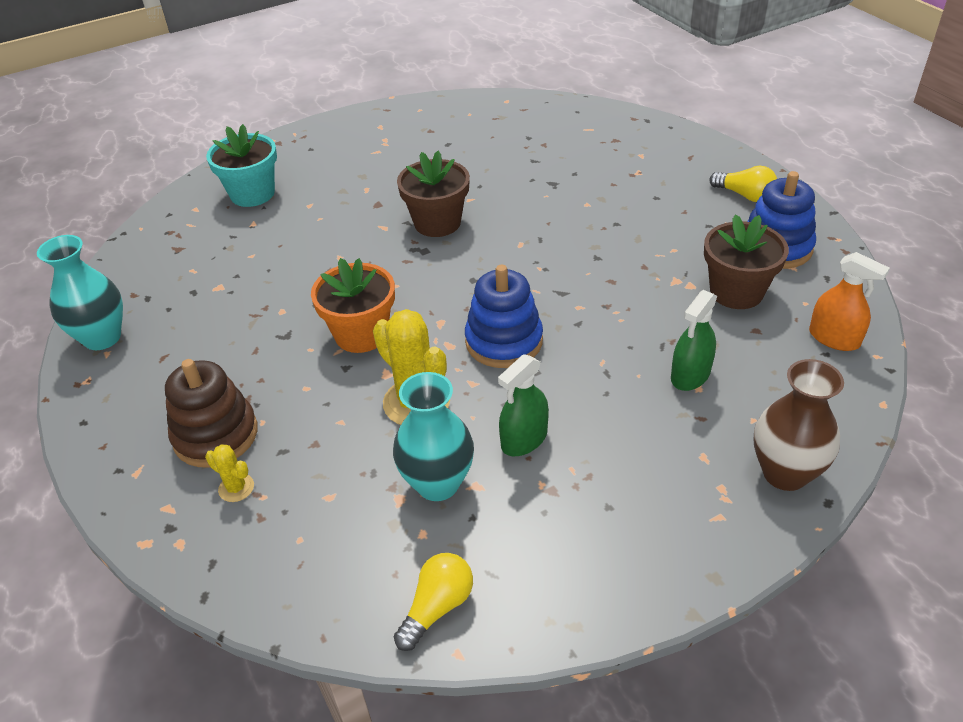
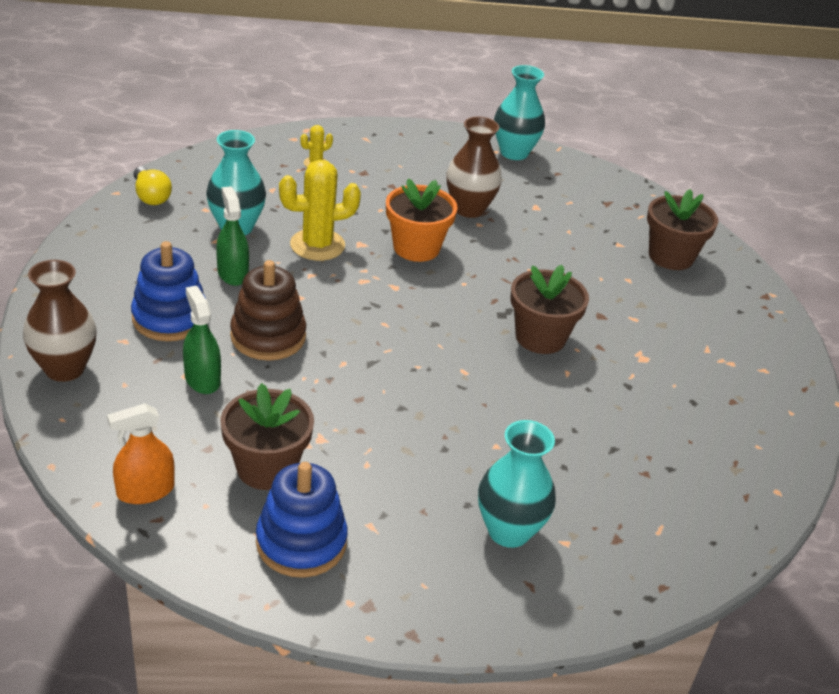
camera: 110 degrees right, 5 degrees down
(215, 435) = (369, 168): brown stacking toy -> brown stacking toy (268, 336)
(252, 194) = (671, 256): turquoise flower pot -> brown flower pot
(256, 327) = (469, 209): none -> brown vase
(504, 341) = (340, 306): blue stacking toy -> blue stacking toy (170, 318)
(658, 176) = (509, 531): none -> turquoise vase
(745, 195) = (412, 581): yellow light bulb -> none

